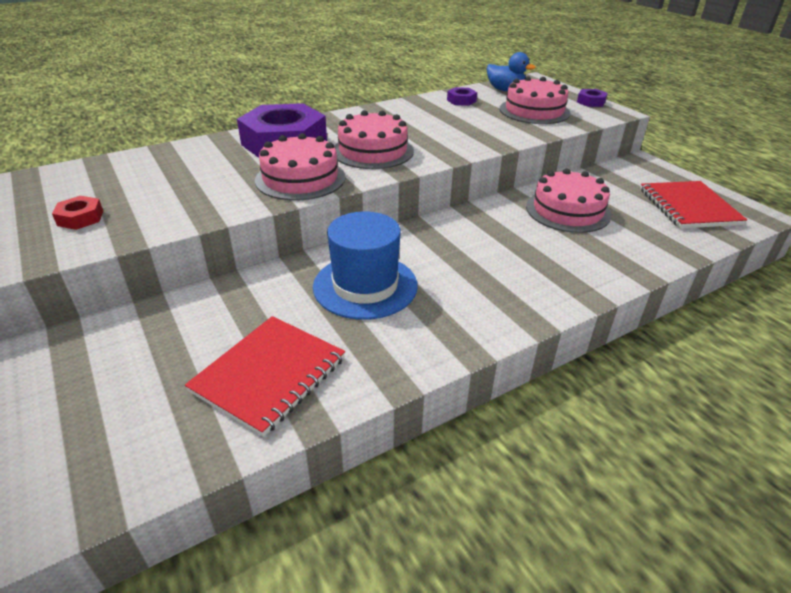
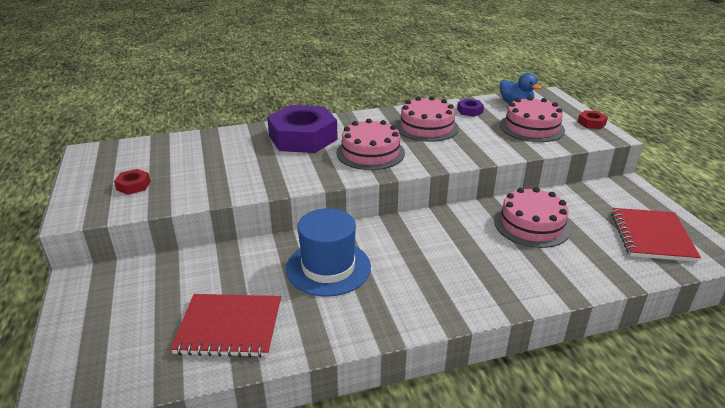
camera: 15 degrees right, 5 degrees down
(269, 375) = (229, 327): red notebook -> red notebook turned 45 degrees clockwise
(300, 178) = (302, 171): pink cake -> pink cake (426, 127)
(591, 102) = (591, 123): purple nut -> red nut

